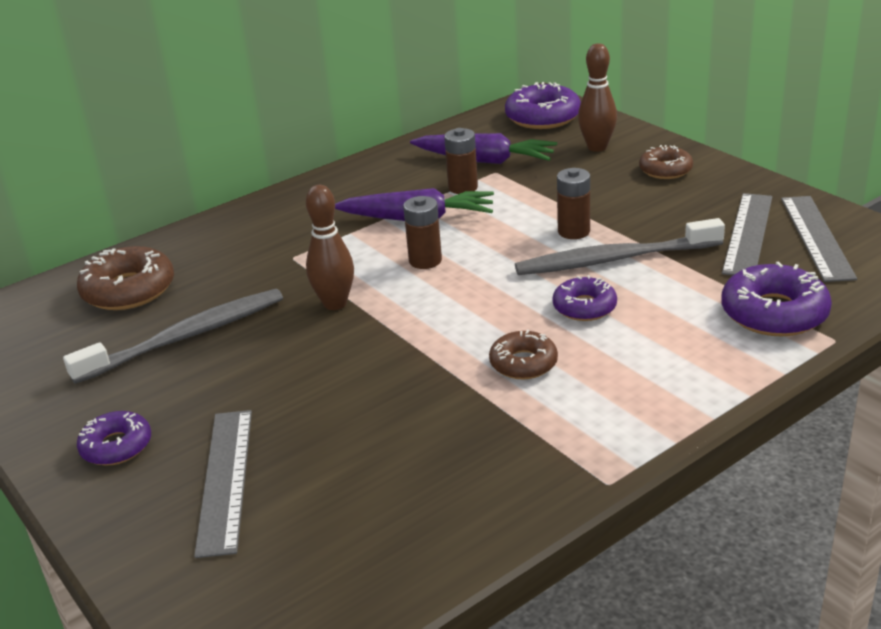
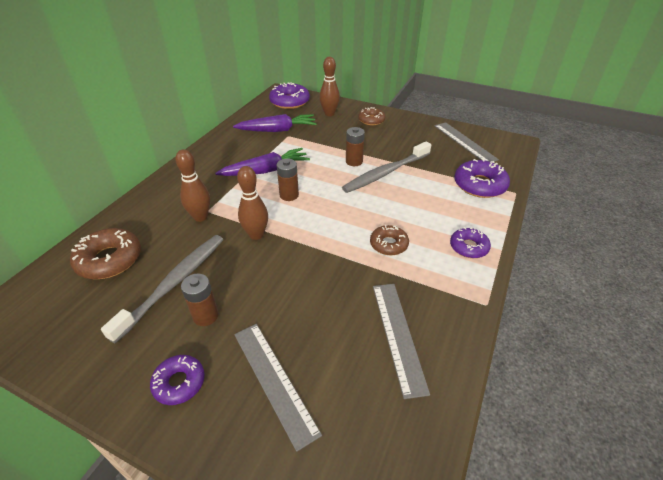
camera: 30 degrees left, 10 degrees up
(276, 263) = (200, 217): none -> brown bowling pin
(463, 187) = (277, 148): brown battery -> brown battery (205, 316)
(584, 307) = (393, 203): purple donut -> purple donut (468, 247)
(748, 234) = (434, 146): grey ruler -> grey ruler (398, 335)

